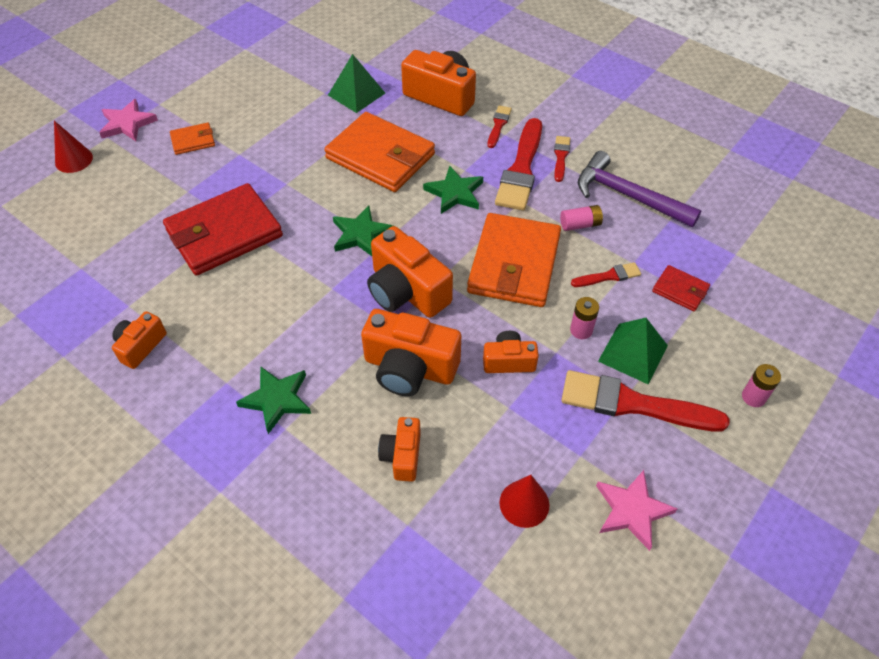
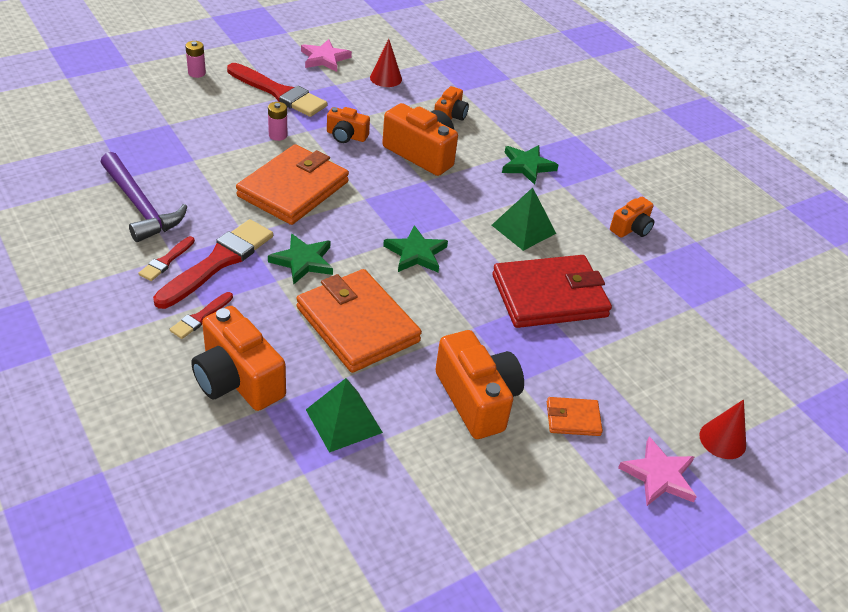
camera: 165 degrees left, 10 degrees down
(406, 291) = (398, 198): orange camera -> orange camera (477, 399)
(580, 225) = (209, 198): pink battery -> none
(608, 276) = (223, 158): red brush -> none
(633, 353) = (253, 113): green pyramid -> green pyramid (523, 229)
(680, 290) = (177, 133): red wallet -> none

